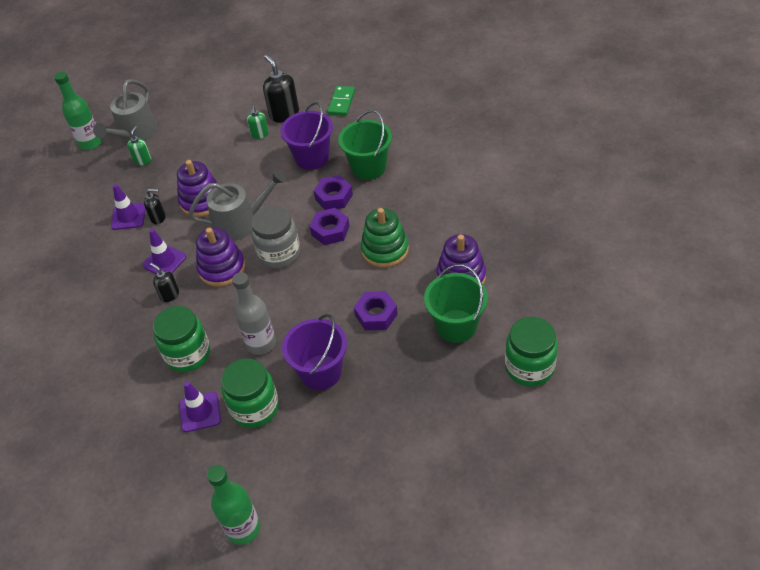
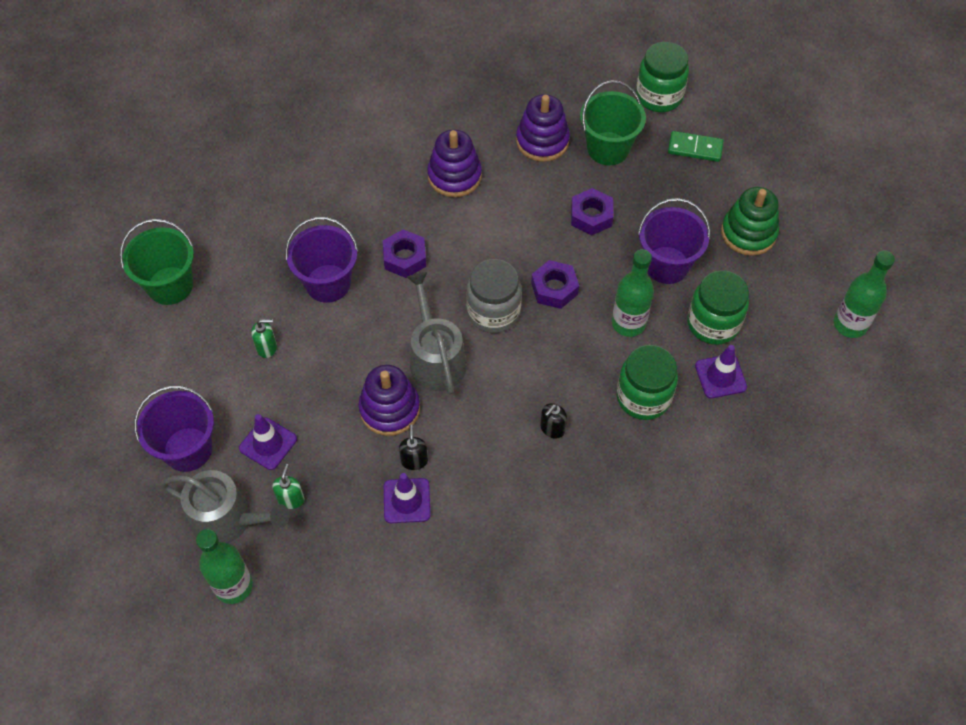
camera: 95 degrees left, 10 degrees up
(143, 160) = (291, 499): green soap dispenser -> green soap dispenser turned 90 degrees clockwise
(164, 261) = (495, 442): purple traffic cone -> purple traffic cone (268, 444)
(188, 110) = (187, 449): none -> purple bucket
(222, 268) = (513, 373): purple stacking toy -> purple stacking toy (454, 176)
(261, 343) = (628, 323): grey bottle -> green bottle
(284, 114) = (230, 319): black soap dispenser -> none
(330, 230) = (461, 260): purple nut -> purple nut (554, 288)
(341, 102) = (222, 252): green domino -> green domino (695, 148)
(368, 167) = (358, 222): green bucket -> green bucket (170, 285)
(385, 250) = (497, 207): green stacking toy -> green stacking toy (748, 233)

